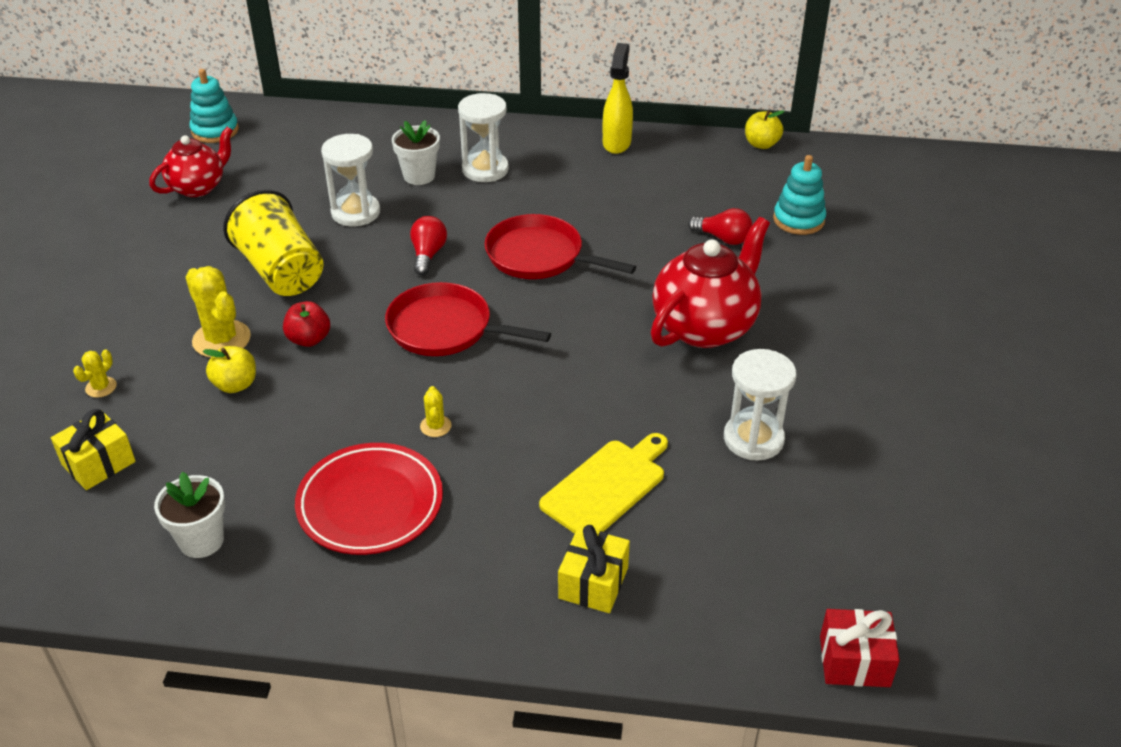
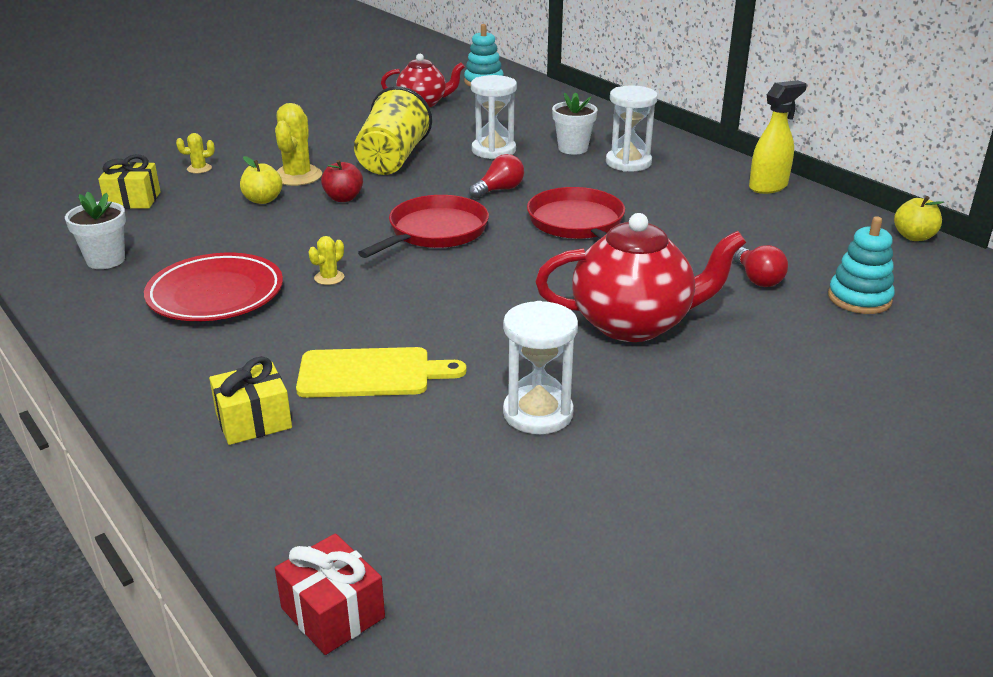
camera: 45 degrees right, 10 degrees down
(445, 328) = (435, 232): red pan -> red pan turned 60 degrees clockwise

